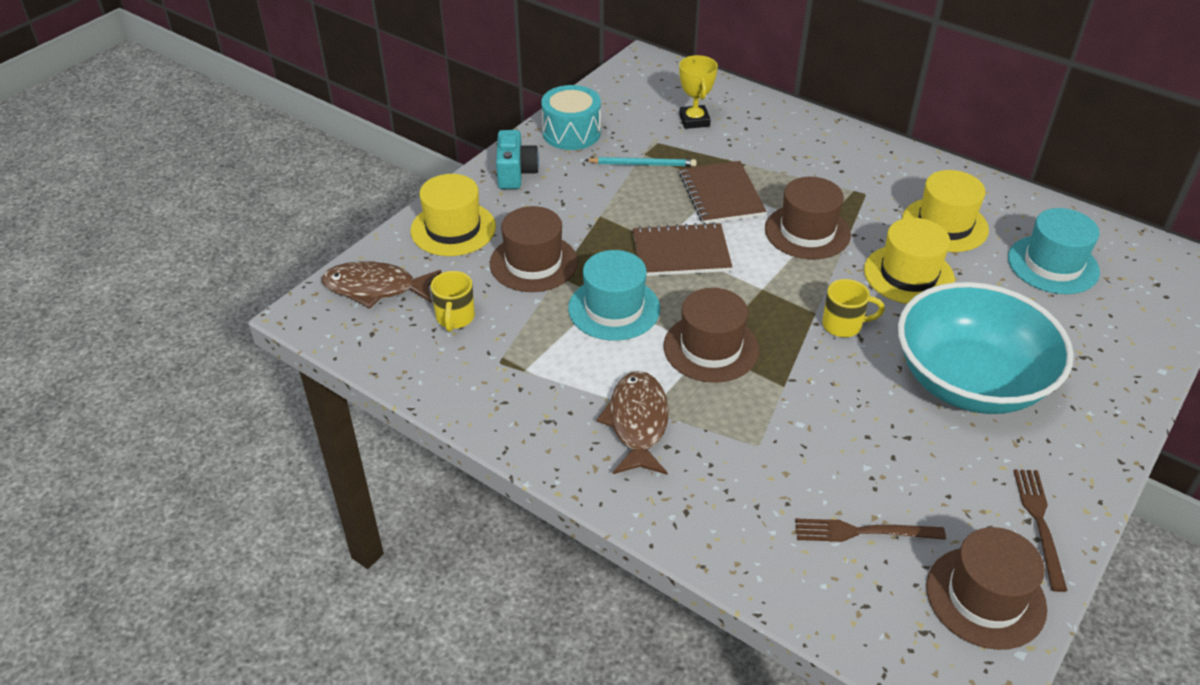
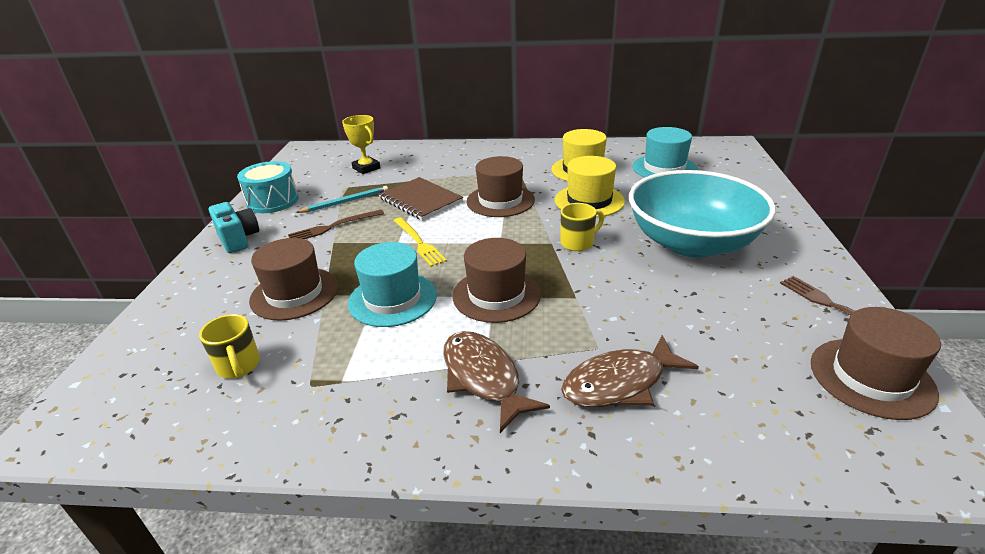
camera: 30 degrees left, 10 degrees down
(375, 288) = (131, 375): brown fish -> brown fish (620, 383)
(453, 229) = (197, 296): yellow hat -> none
(681, 252) = (419, 243): brown notebook -> yellow fork
(863, 532) = (740, 374): brown fork -> brown fork (333, 227)

